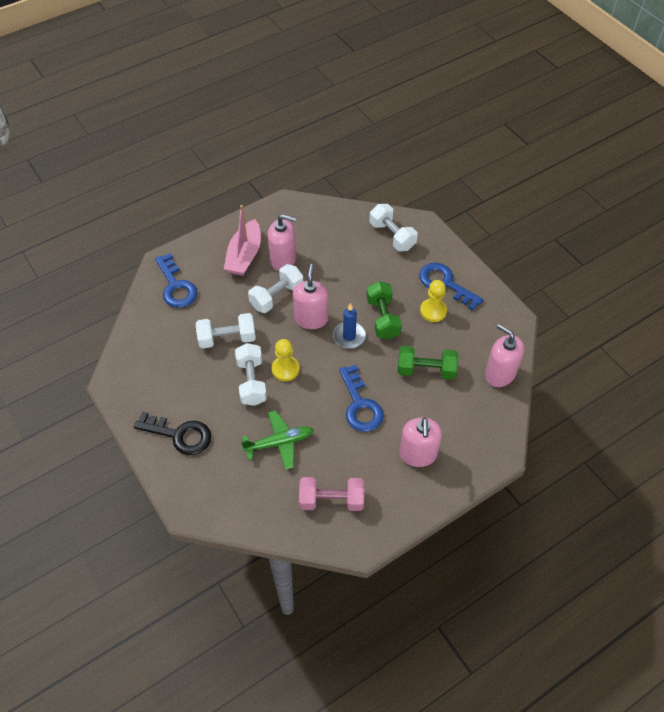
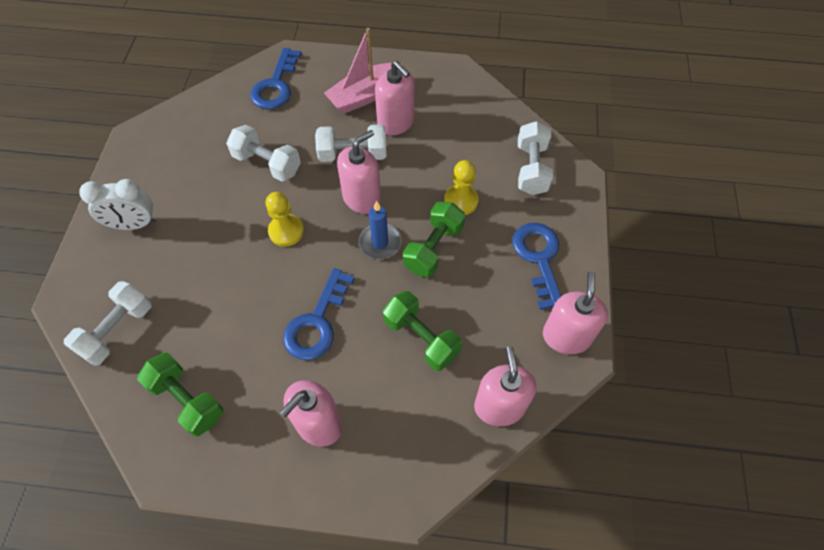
camera: 40 degrees right, 5 degrees up
(180, 435) = (134, 224): black key -> white clock
(252, 382) = (244, 221): white dumbbell -> white dumbbell (117, 330)
(279, 443) = (204, 300): green plane -> none
(331, 500) = (187, 400): pink dumbbell -> green dumbbell
(433, 311) = (495, 279): yellow pawn -> yellow pawn (461, 201)
(498, 315) = (566, 336): none -> pink soap dispenser

